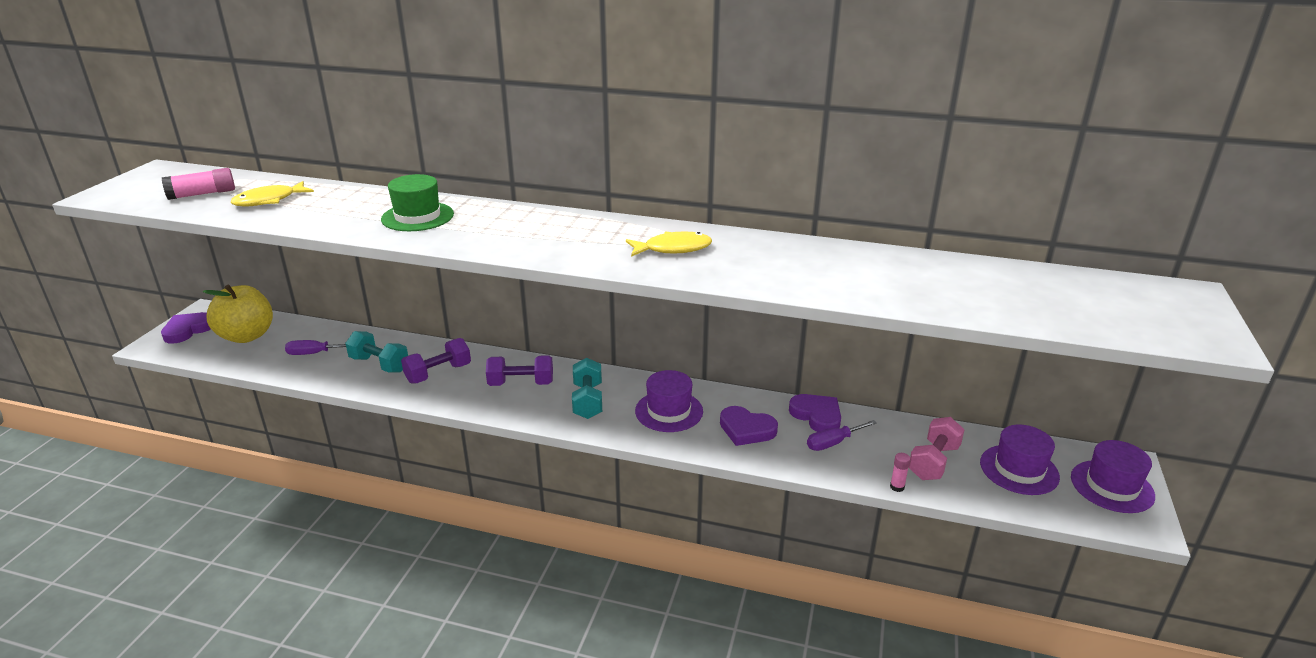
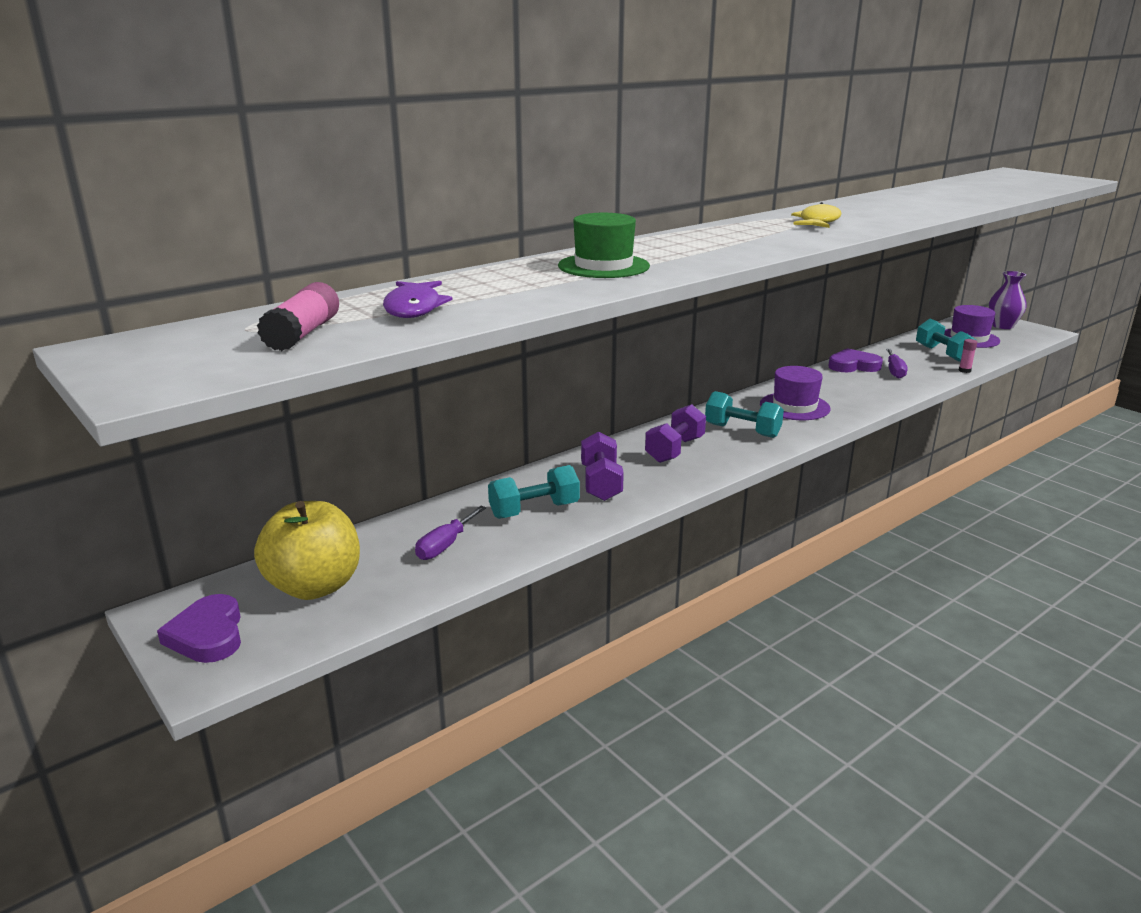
camera: 55 degrees left, 5 degrees down
(269, 200) = (414, 308): yellow fish -> purple fish
(746, 429) = (850, 390): purple heart -> none
(933, 462) = (942, 354): pink dumbbell -> turquoise dumbbell
(1112, 486) = (1002, 326): purple hat -> purple vase

